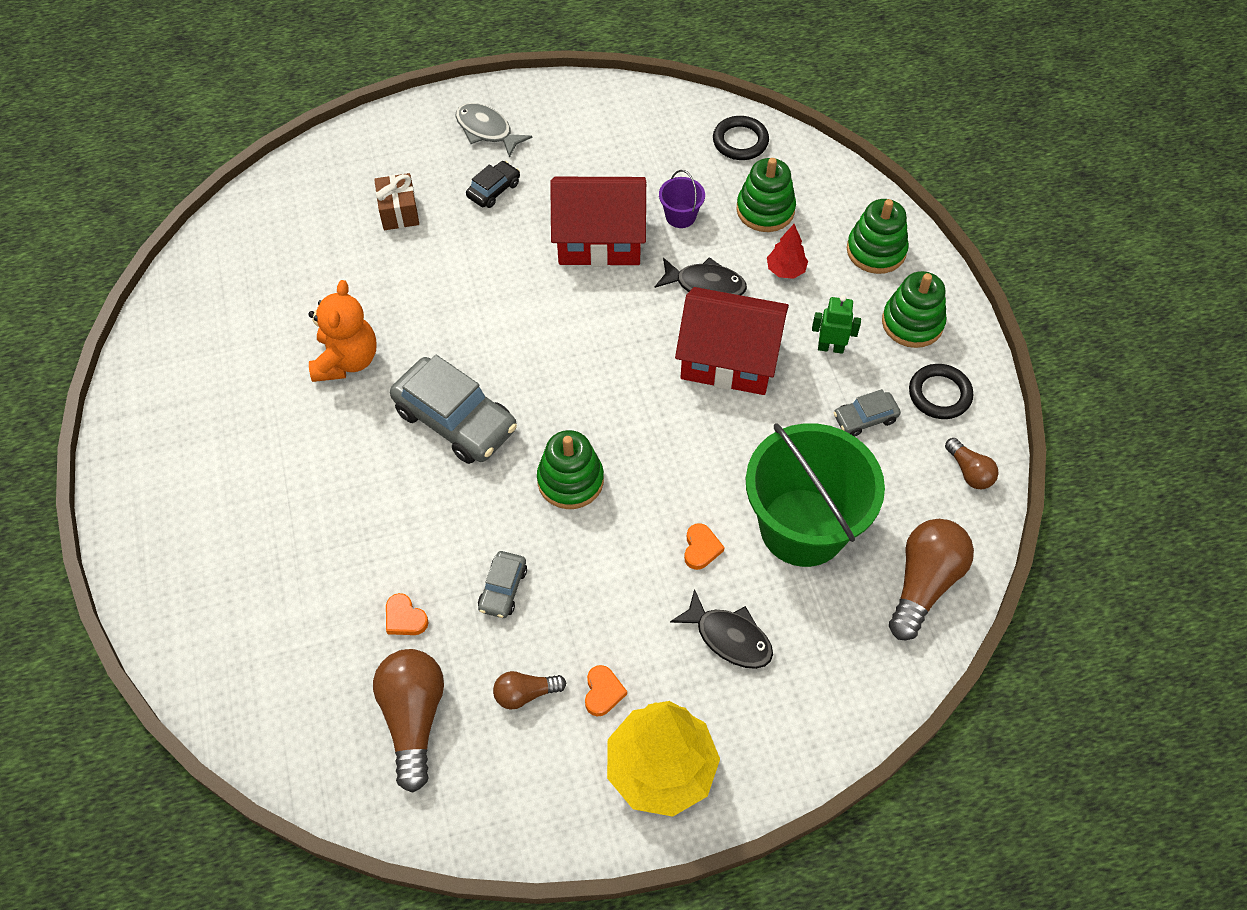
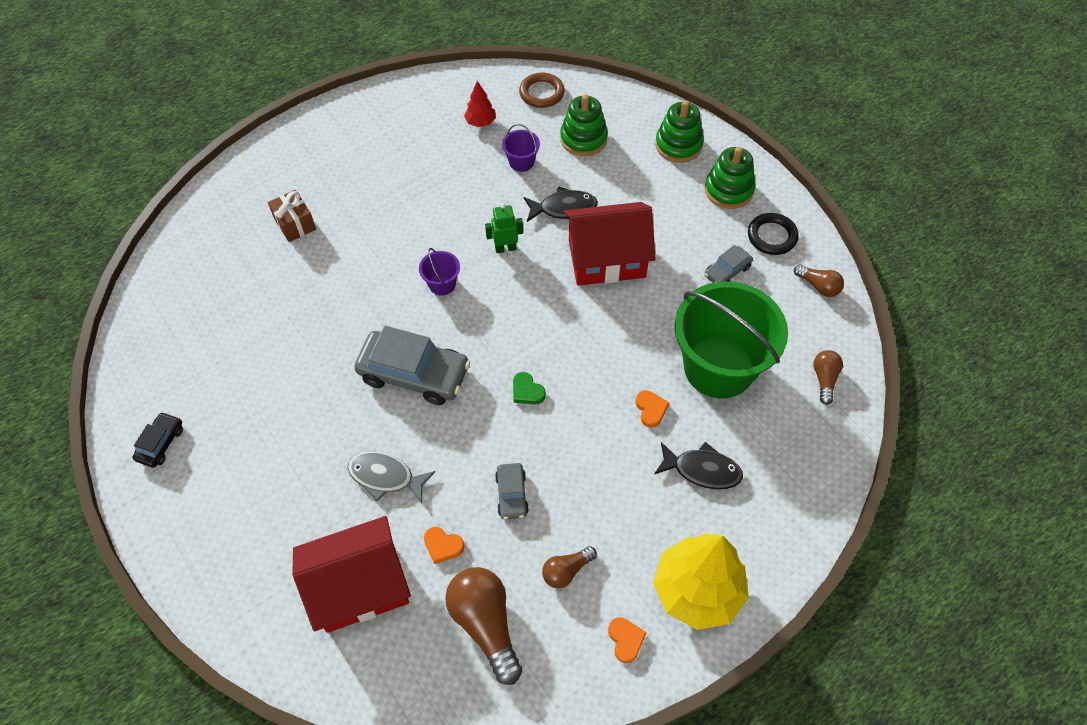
camera: 20 degrees left, 0 degrees up
(346, 360) = (303, 355): orange teddy bear -> none
(487, 130) = (339, 140): grey fish -> grey fish (385, 477)
(494, 190) = (365, 184): black car -> black car (161, 443)
(529, 329) = (442, 284): none -> purple bucket
(570, 480) = (527, 391): green stacking toy -> green heart
(599, 239) = (467, 198): red house -> red house (359, 586)
(603, 692) = (626, 547): orange heart -> orange heart (625, 640)
(740, 141) = (541, 93): black ring -> brown ring
(785, 270) = (619, 179): red tree -> red tree (480, 122)
(830, 347) = (678, 226): green robot -> green robot (505, 248)
(924, 583) = (824, 379): brown light bulb -> brown light bulb, size x0.54

